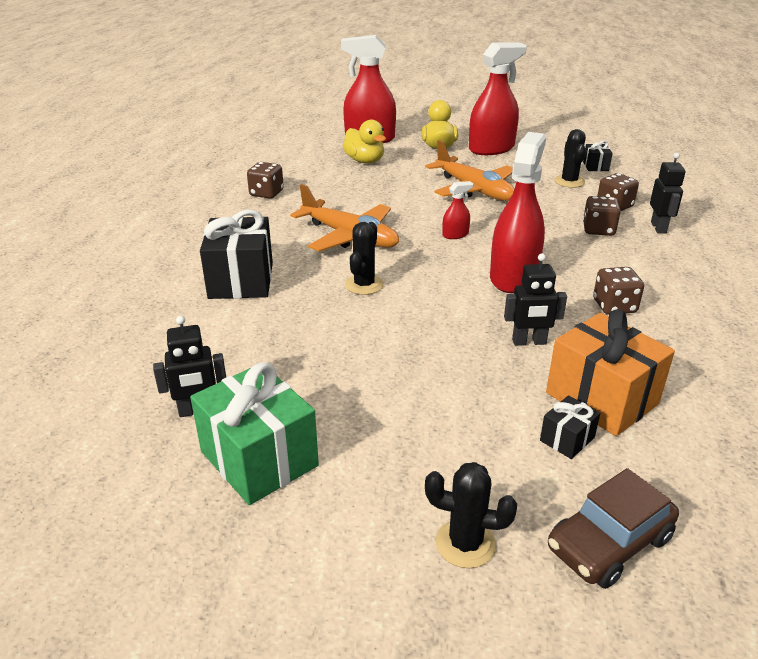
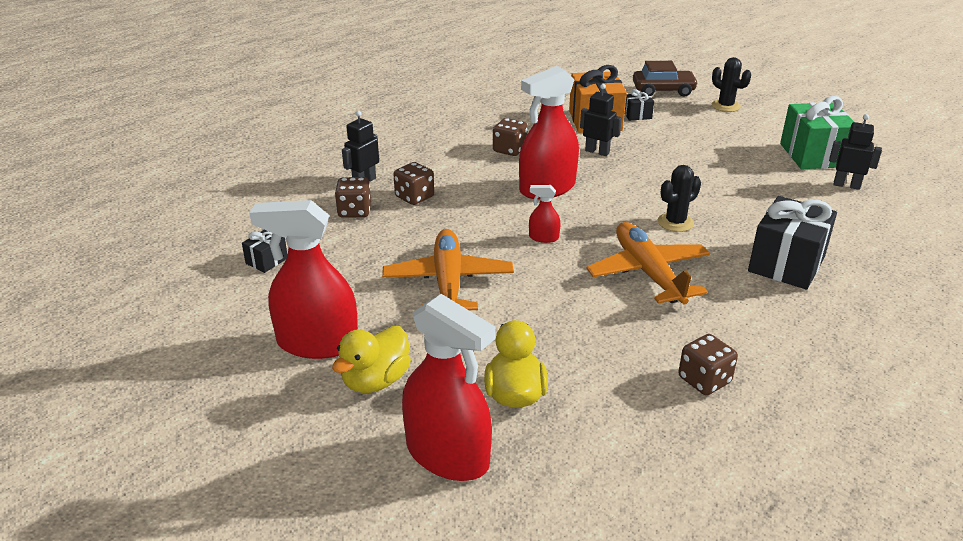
camera: 145 degrees left, 0 degrees up
(569, 181) = (335, 253): black cactus -> none

